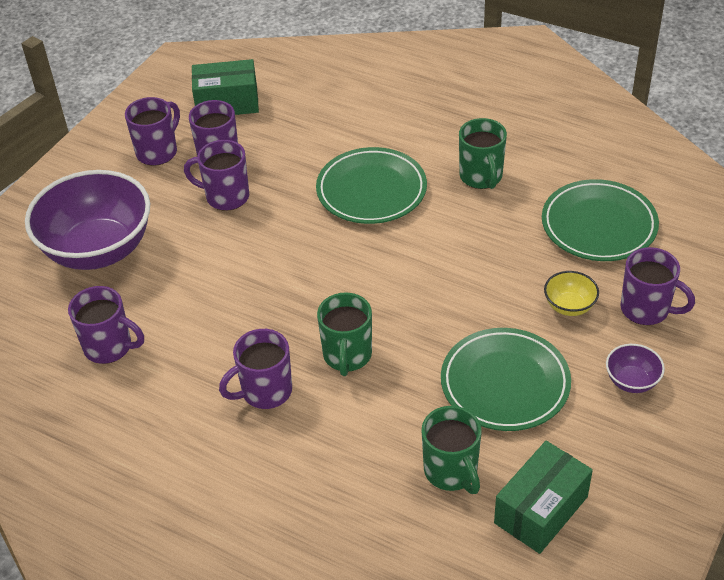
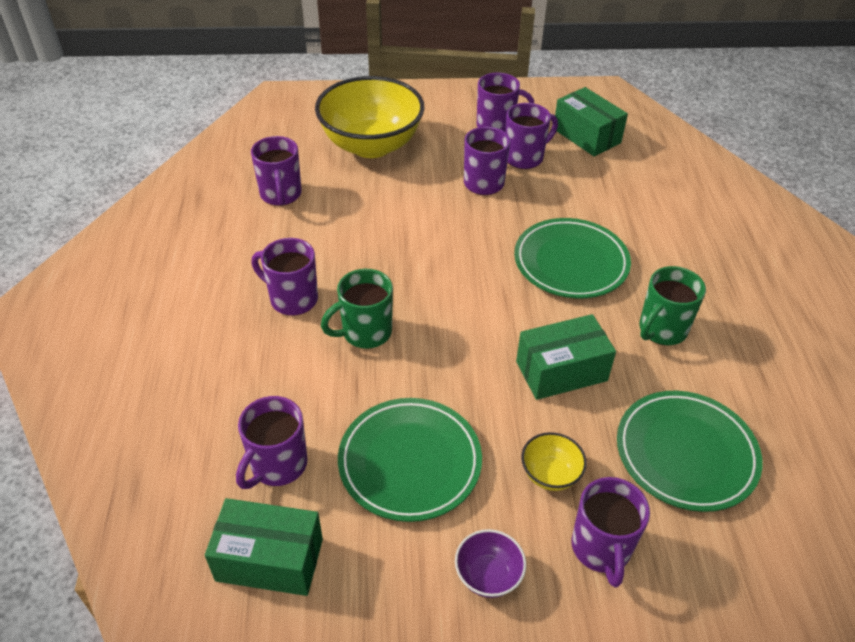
camera: 55 degrees right, 0 degrees up
(98, 250) = (371, 145): purple bowl -> yellow bowl
(451, 472) = (277, 465): green mug -> purple mug
(479, 253) = (561, 371): none -> green box

